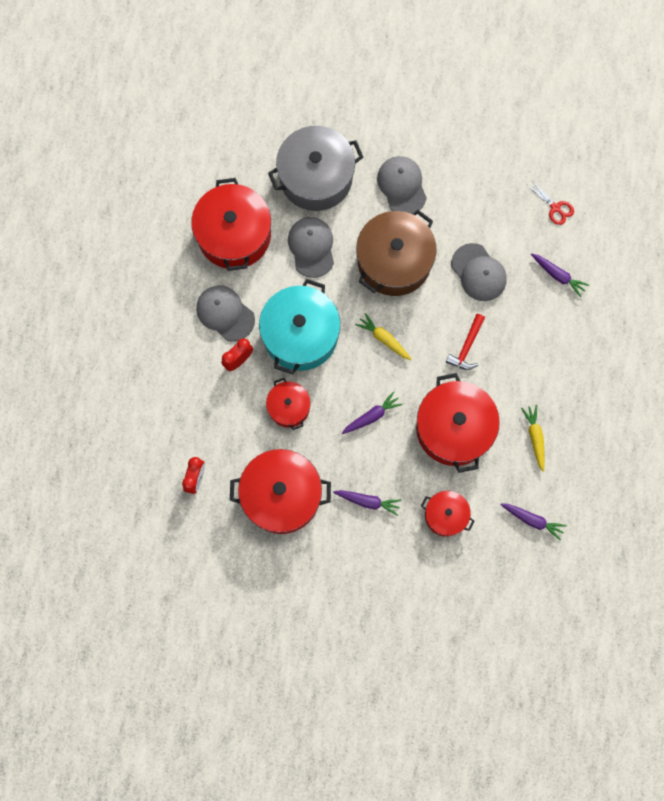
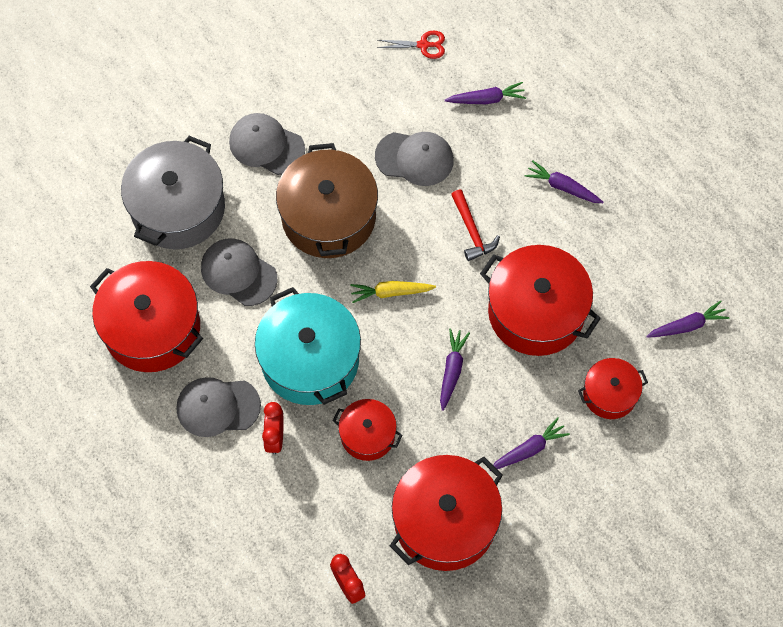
camera: 45 degrees left, 10 degrees down
(535, 438) = (613, 253): yellow carrot -> none
(547, 371) = (563, 187): none -> purple carrot

